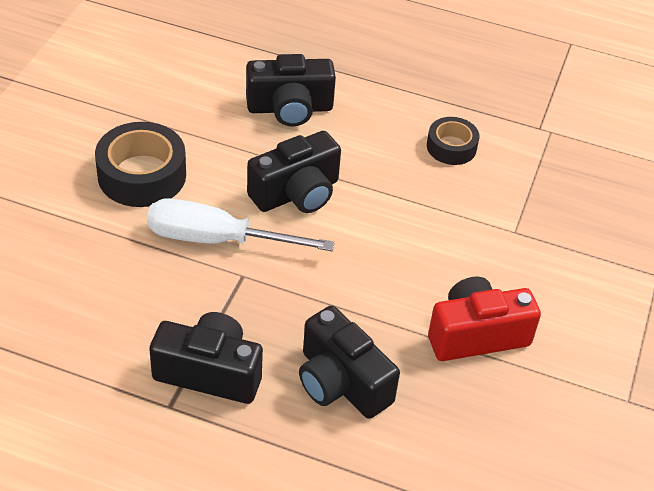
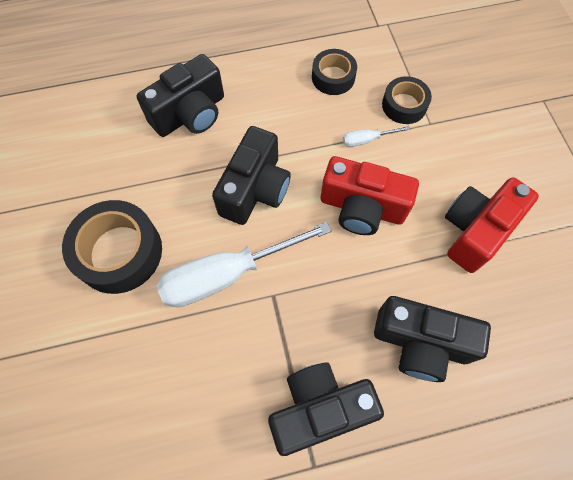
camera: 30 degrees left, 20 degrees up
(382, 259) = (362, 208): none -> red camera
(437, 211) = (367, 140): none -> white screwdriver
(502, 204) = (404, 105): none -> black tape

